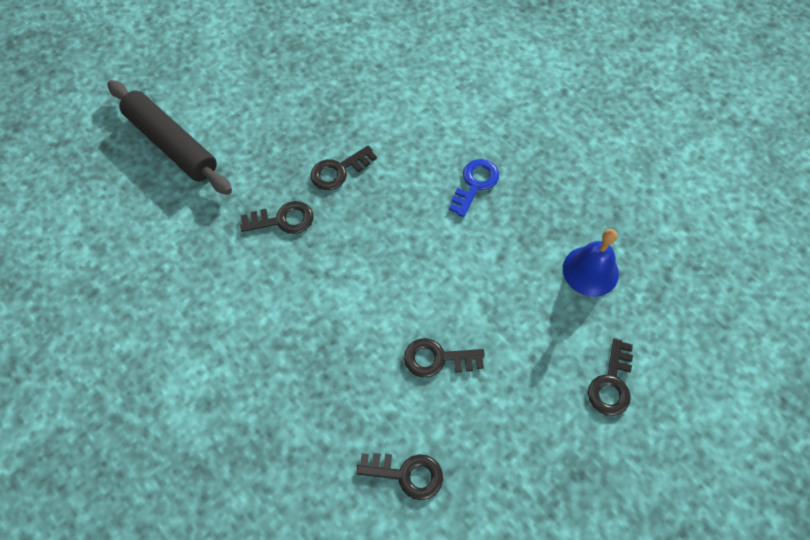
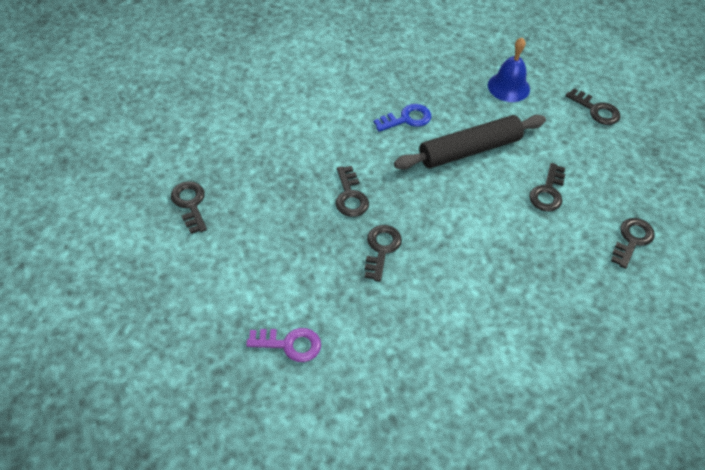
camera: 70 degrees left, 10 degrees down
(146, 185) = (290, 344): none -> purple key
(171, 144) = (251, 311): black rolling pin -> black rolling pin (469, 150)
(271, 54) = (190, 204): none -> black key
(475, 184) = (407, 119): blue key -> blue key turned 105 degrees clockwise

